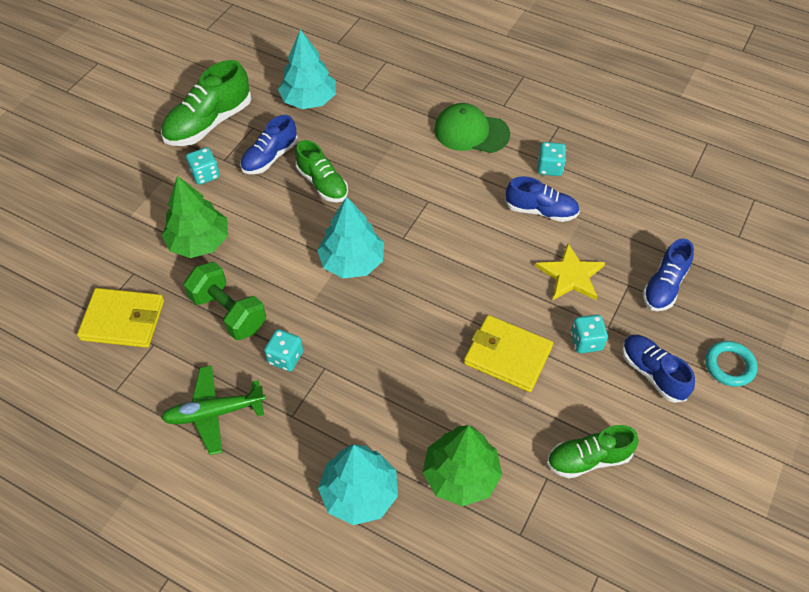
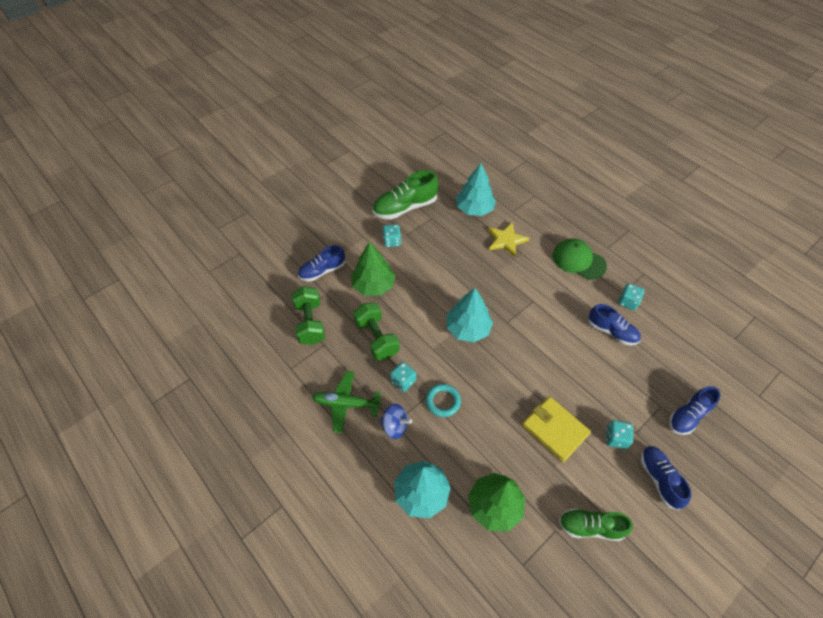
camera: 20 degrees right, 0 degrees up
(123, 320) = (310, 323): yellow wallet -> green dumbbell
(270, 157) = (436, 241): blue shoe -> blue shoe (322, 271)
(294, 420) = (395, 426): none -> blue spinning top
(322, 184) = (465, 268): green shoe -> none
(570, 275) = (619, 385): yellow star -> yellow star (506, 240)
(729, 366) = (721, 493): turquoise ring -> turquoise ring (443, 401)

